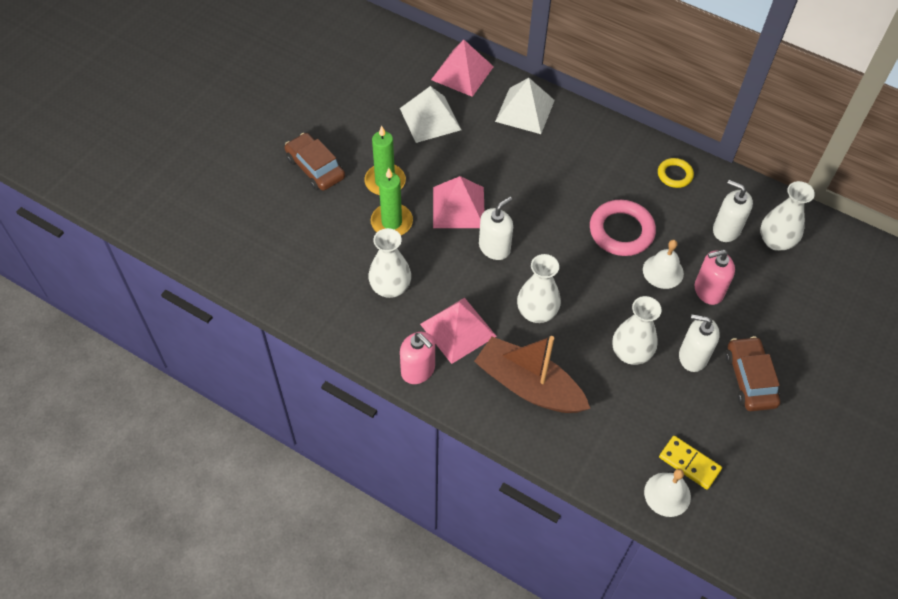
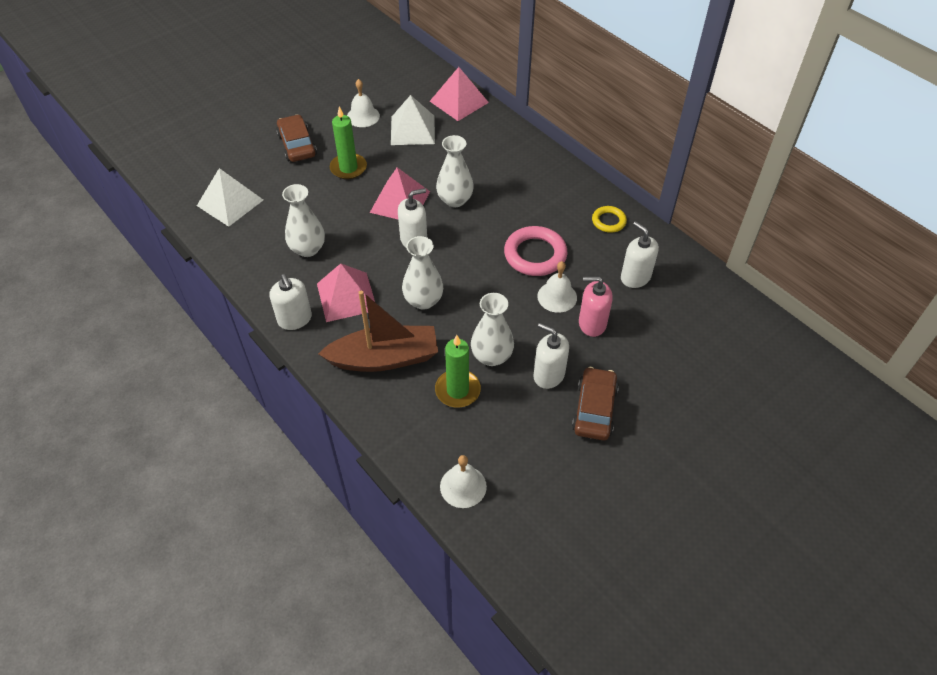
camera: 20 degrees right, 5 degrees down
(369, 115) = (363, 116): none -> white bell
(391, 222) = (337, 200): green candle -> green candle (457, 390)
(418, 370) = (295, 319): pink soap dispenser -> white soap dispenser
(525, 110) = (498, 141): white pyramid -> white pyramid (230, 202)
(529, 386) = (384, 358): brown boat -> brown boat turned 120 degrees clockwise
(689, 463) = (498, 466): yellow domino -> none
(775, 241) = (679, 298): white vase -> white vase (455, 200)

